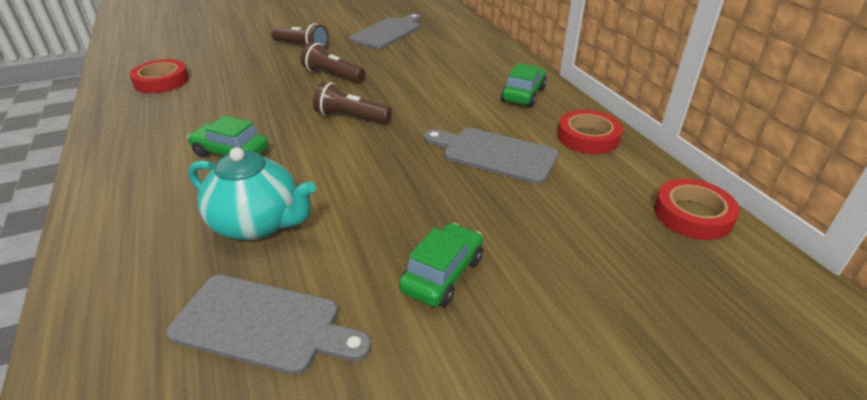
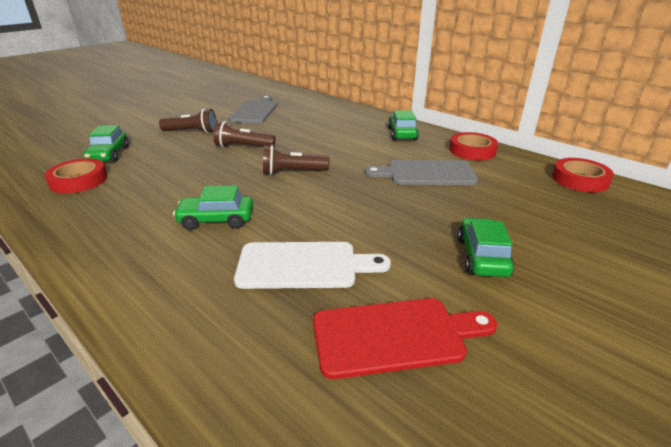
camera: 25 degrees left, 5 degrees down
(208, 58) = (109, 155): none -> green car
(258, 224) = (303, 265): turquoise teapot -> white cutting board
(263, 324) = (394, 335): grey cutting board -> red cutting board

